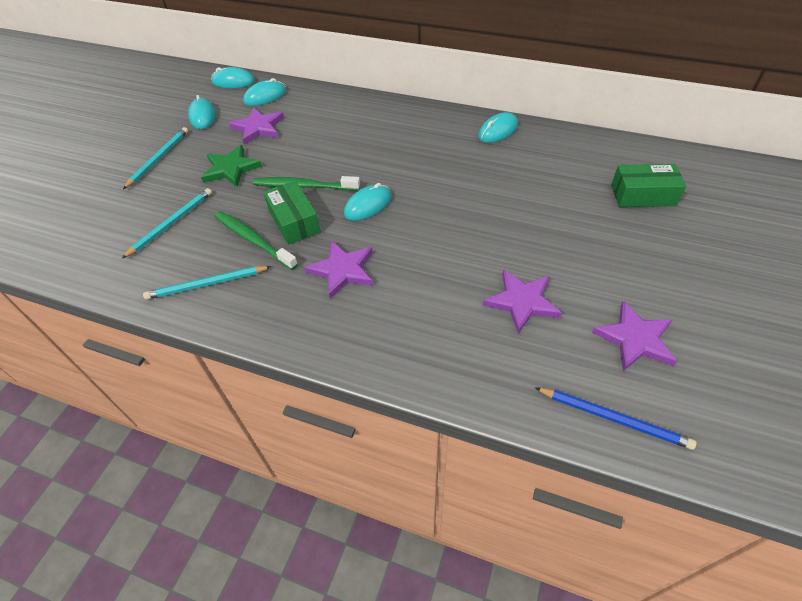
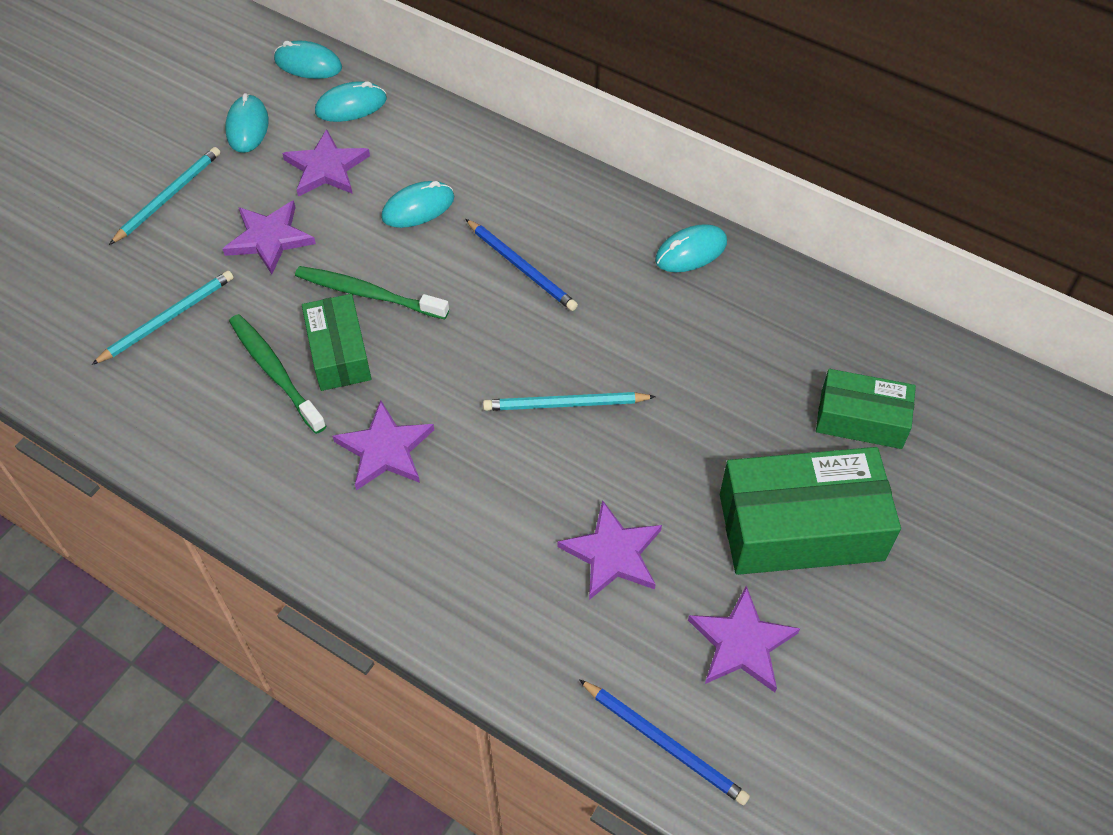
camera: 10 degrees right, 5 degrees up
(207, 284) = (198, 430): turquoise pencil -> turquoise pencil (565, 404)
(231, 168) = (269, 238): green star -> purple star
(368, 205) = (451, 348): turquoise mouse -> turquoise mouse (418, 208)
(398, 156) = (521, 267): none -> blue pencil
(637, 261) = (801, 527): none -> green box

